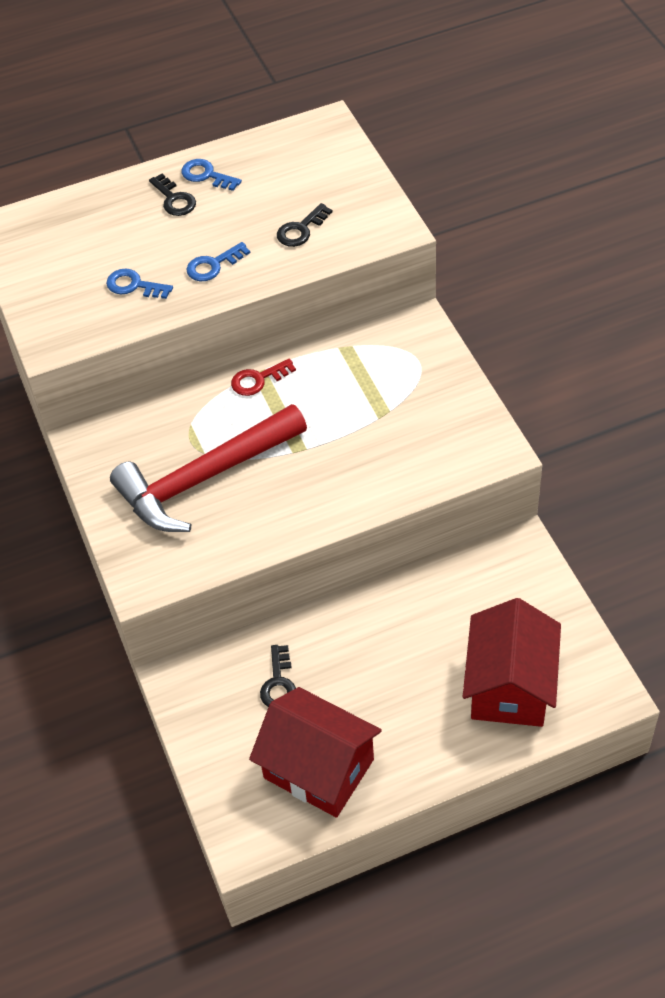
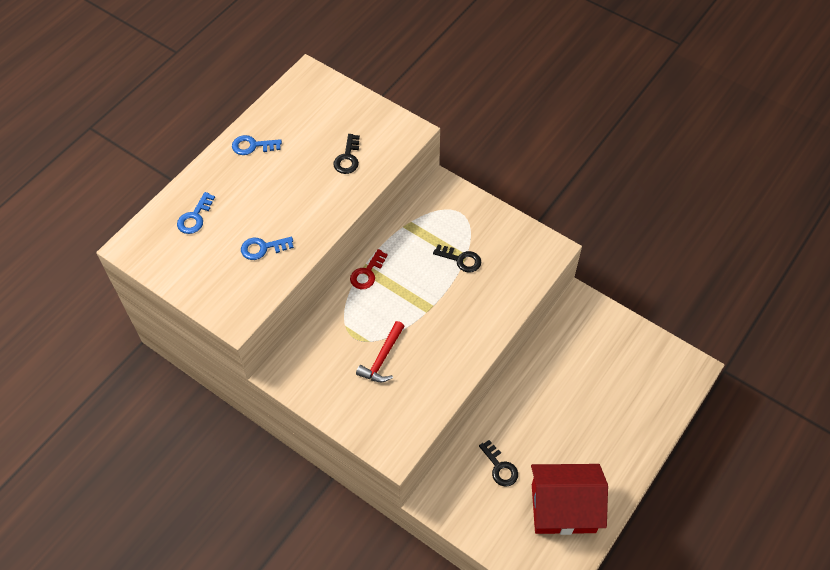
camera: 35 degrees left, 5 degrees up
(174, 199) = (243, 173): black key -> black key (461, 259)
(204, 478) = (382, 358): red hammer -> red hammer, size x0.47
(213, 265) = (307, 209): blue key -> blue key (195, 217)
(509, 686) = (635, 394): red house -> none

